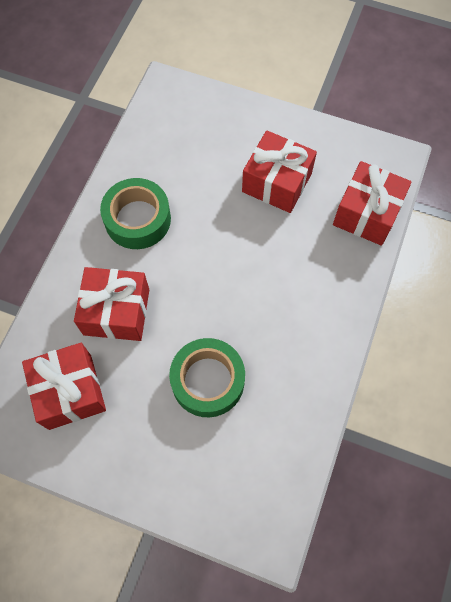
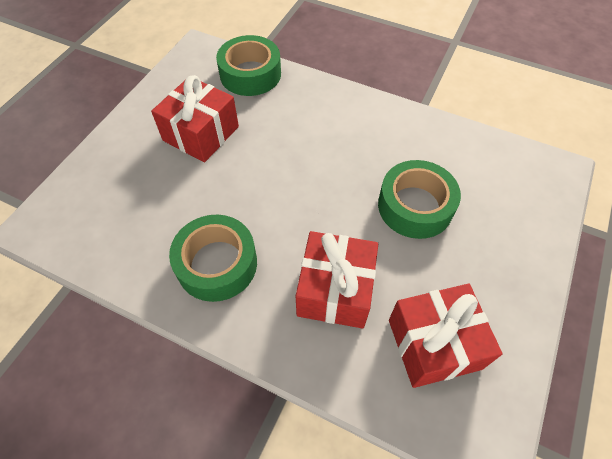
camera: 85 degrees left, 10 degrees down
(366, 213) = (250, 74): red gift -> green tape

